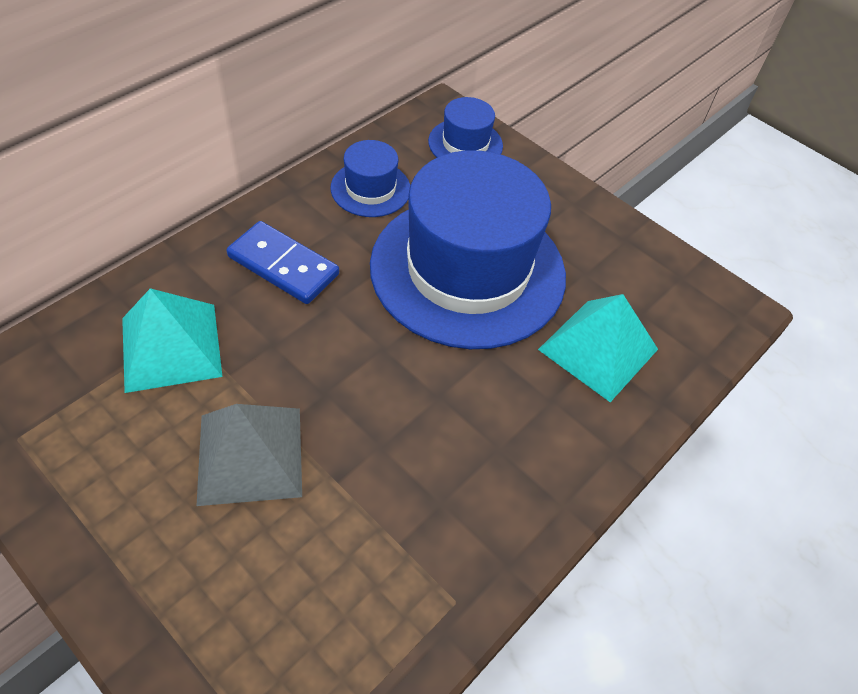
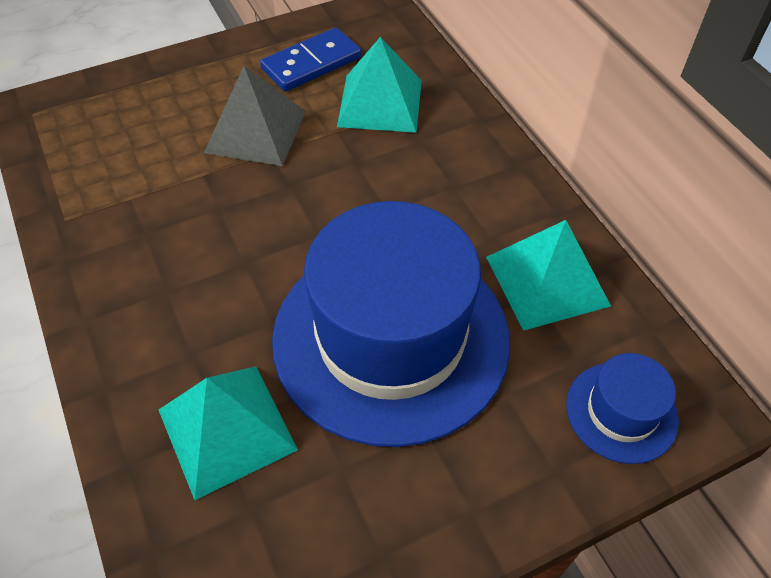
camera: 115 degrees right, 0 degrees up
(283, 265) = (448, 185): blue domino -> blue domino (311, 63)
(370, 189) = (547, 280): blue hat -> turquoise pyramid

